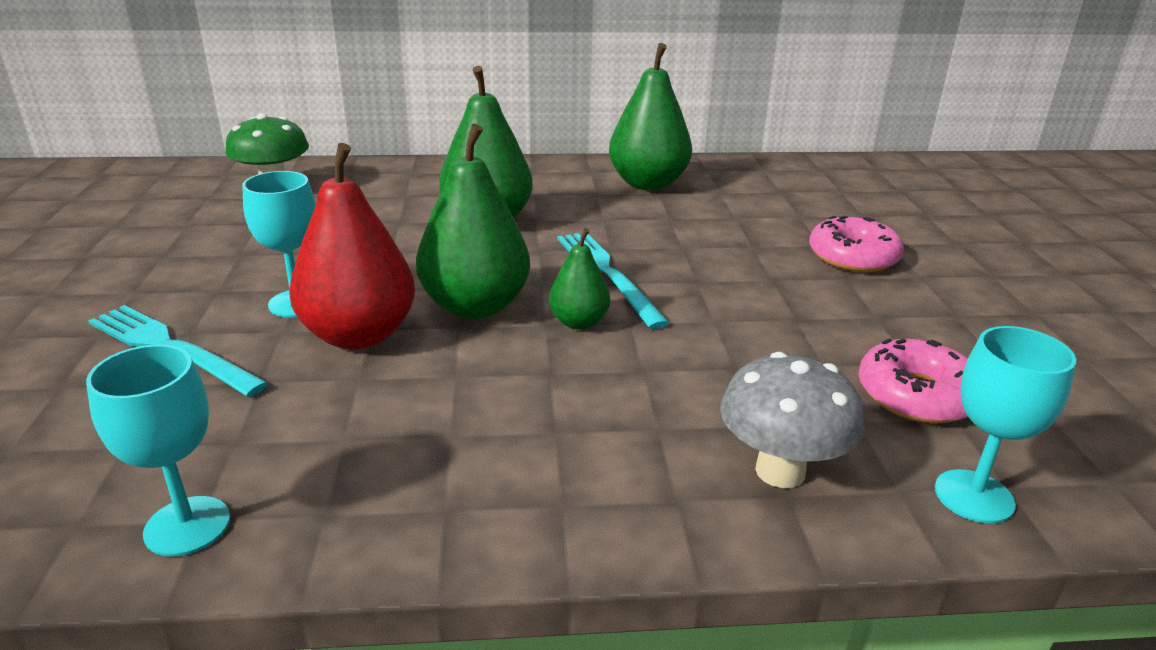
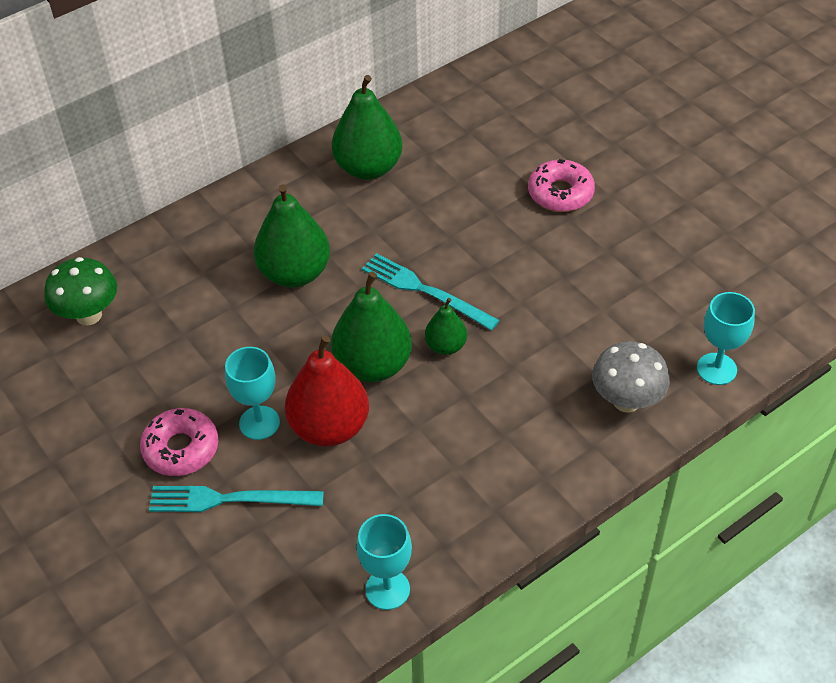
camera: 30 degrees left, 20 degrees up
(916, 395) = (660, 310): pink donut -> pink donut (181, 448)

